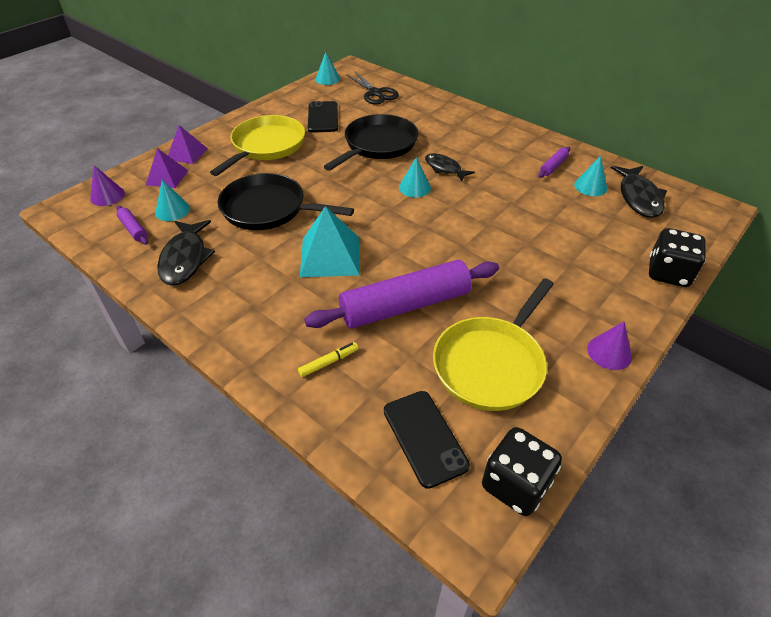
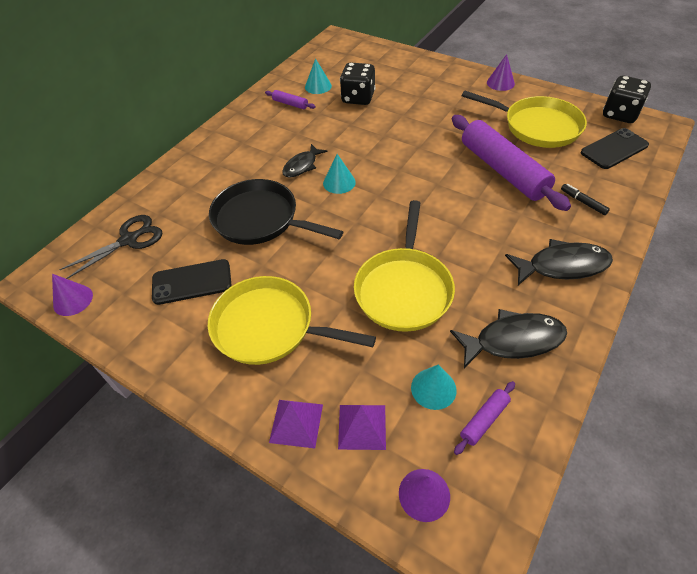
camera: 95 degrees left, 5 degrees up
(268, 209) = (404, 289): black pan -> yellow pan
(327, 79) = (73, 300): turquoise cone -> purple cone
(328, 362) = (583, 202): yellow marker -> black marker
(330, 256) = (462, 224): turquoise pyramid -> none
(638, 197) = (329, 66): black fish -> black fish (562, 266)
(668, 273) = (415, 59): black dice -> black dice (358, 98)

